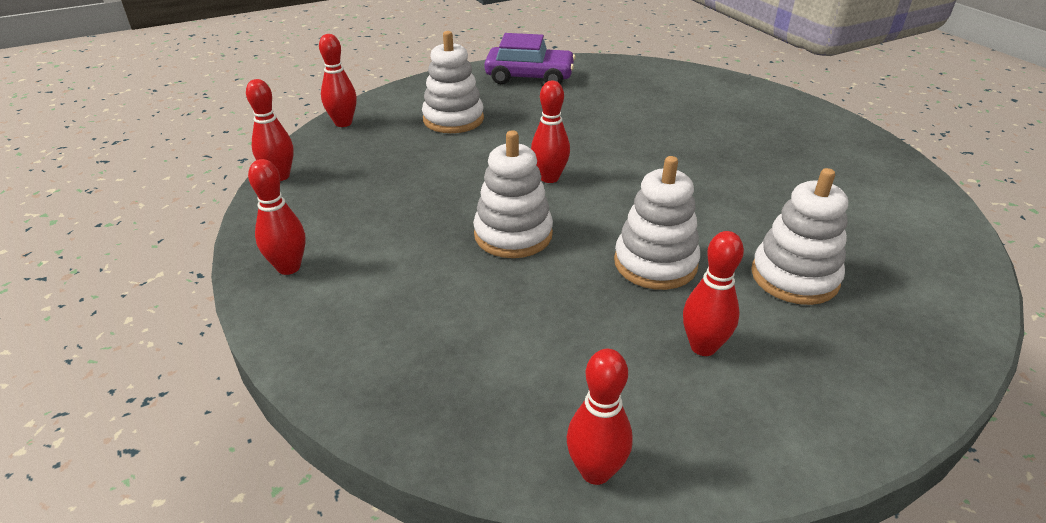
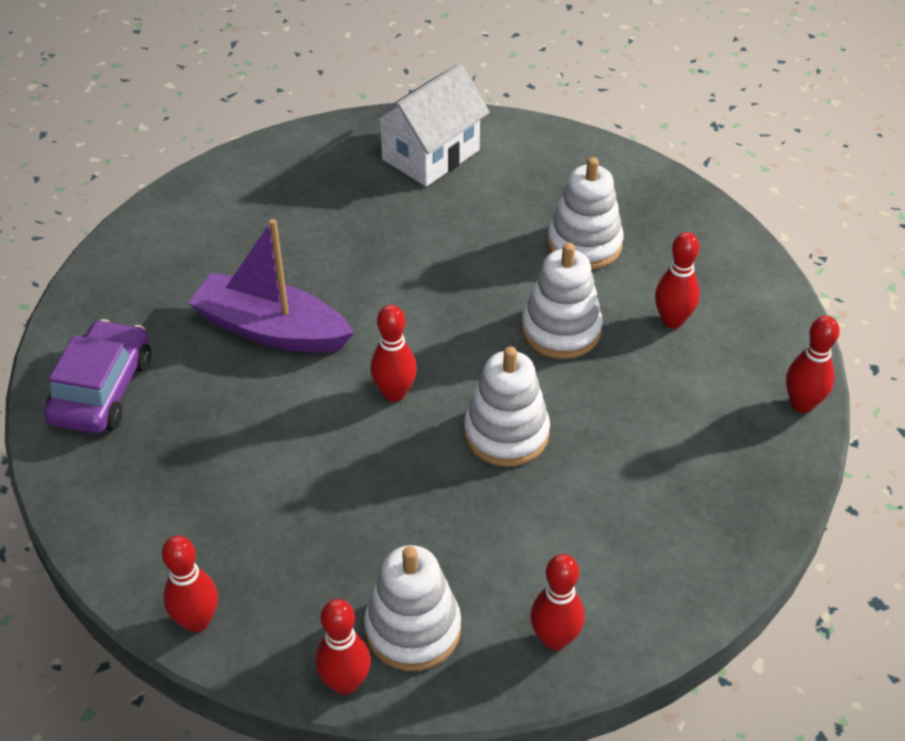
camera: 85 degrees left, 10 degrees up
(453, 119) = (219, 484): white stacking toy -> white stacking toy (413, 629)
(602, 124) = (271, 329): none -> purple boat
(863, 177) = (430, 155): none -> white house

